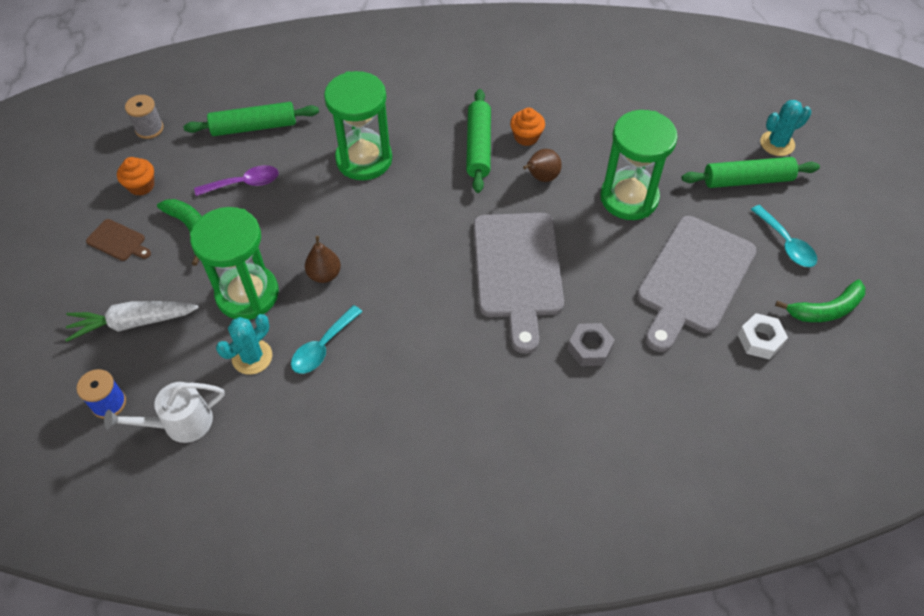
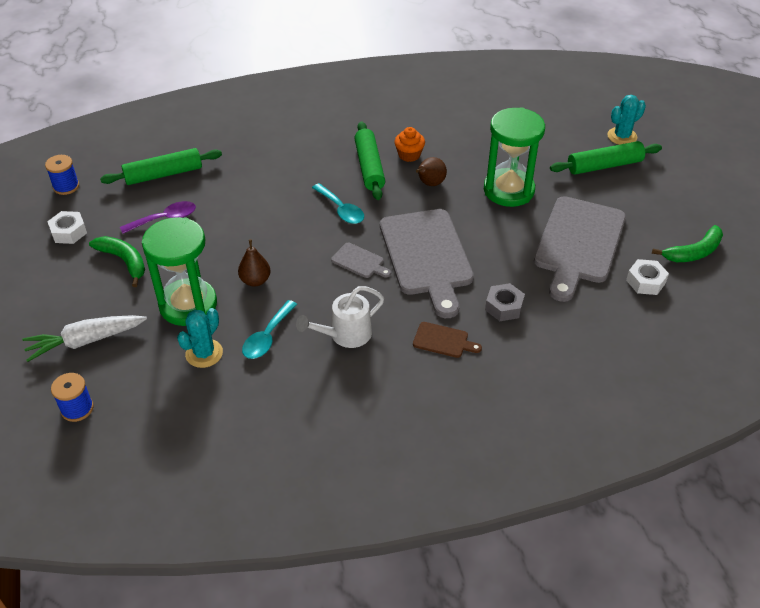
camera: 10 degrees left, 10 degrees down
(118, 241) = (57, 278): brown cutting board -> brown cutting board (443, 341)
(141, 186) = (69, 232): orange cupcake -> white nut
(149, 129) = (66, 186): grey spool -> blue spool
(180, 423) = (149, 415): white watering can -> white watering can (345, 335)
(364, 159) = (270, 188): green hourglass -> none
(442, 267) = (359, 261): none -> grey cutting board
(786, 243) = (648, 208): turquoise spoon -> turquoise spoon (341, 209)

